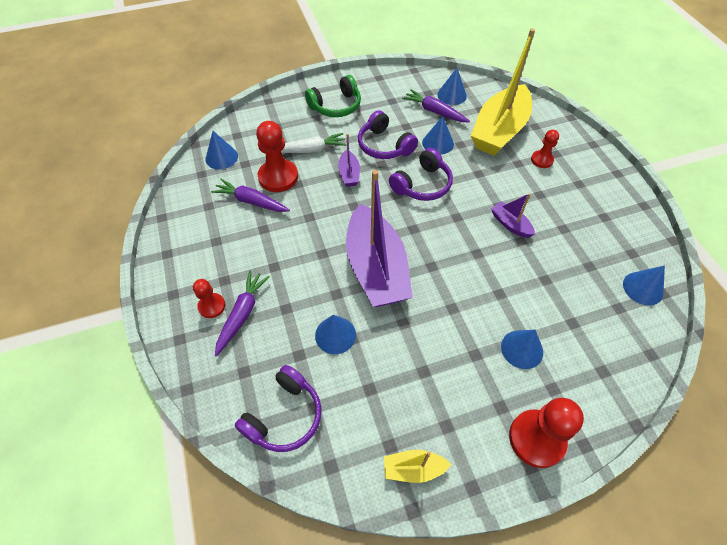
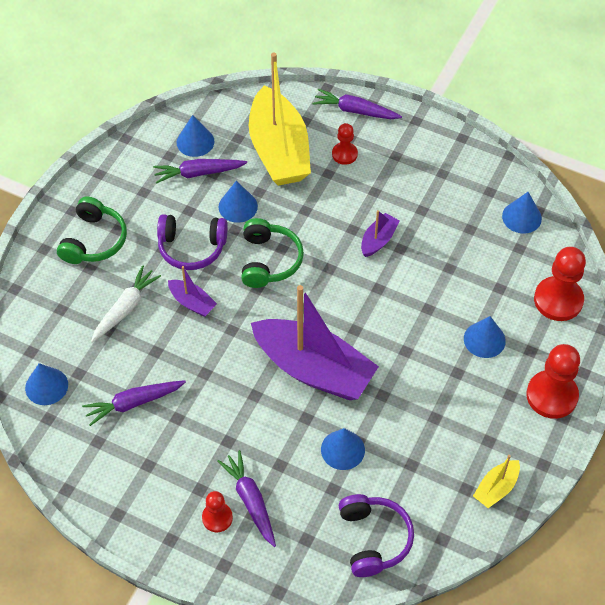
camera: 45 degrees left, 0 degrees up
(278, 177) = (129, 359): red pawn -> red pawn (558, 300)
(422, 185) = (269, 260): purple headphones -> green headphones
(510, 224) = (378, 240): purple boat -> purple boat turned 120 degrees clockwise
(577, 141) = (355, 111): none -> purple carrot

